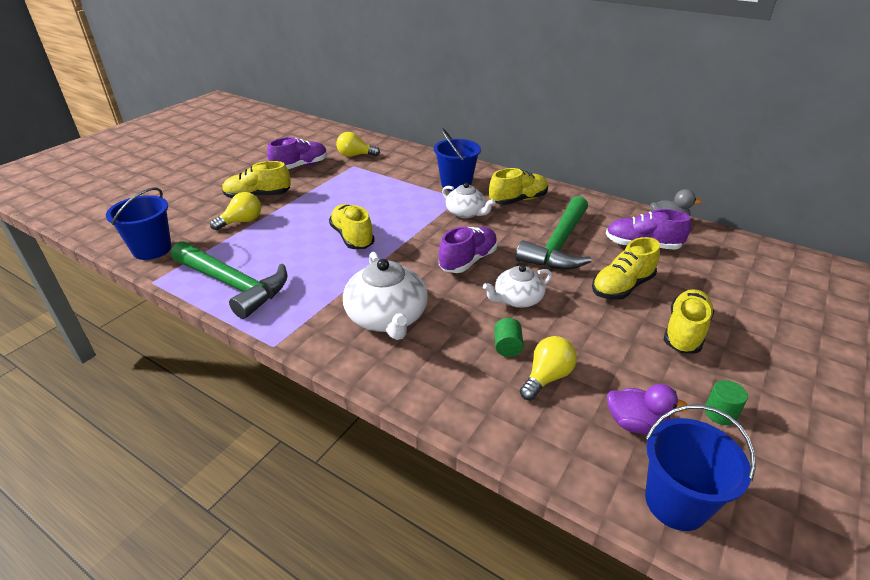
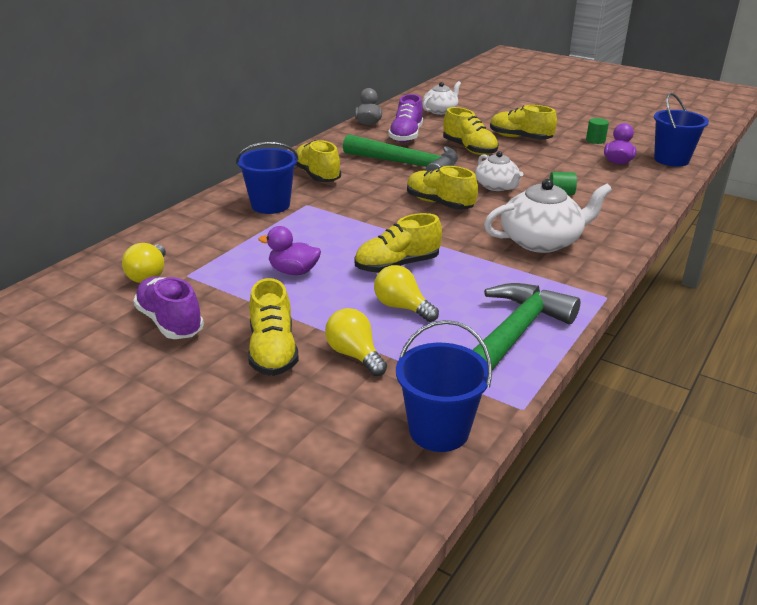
camera: 90 degrees left, 5 degrees down
(351, 198) = (293, 271): none -> purple duck
(466, 213) = (343, 202): white teapot -> white teapot (440, 111)
(468, 261) = (439, 203): purple shoe -> yellow shoe
(547, 377) = (588, 182): yellow light bulb -> yellow light bulb (402, 307)

